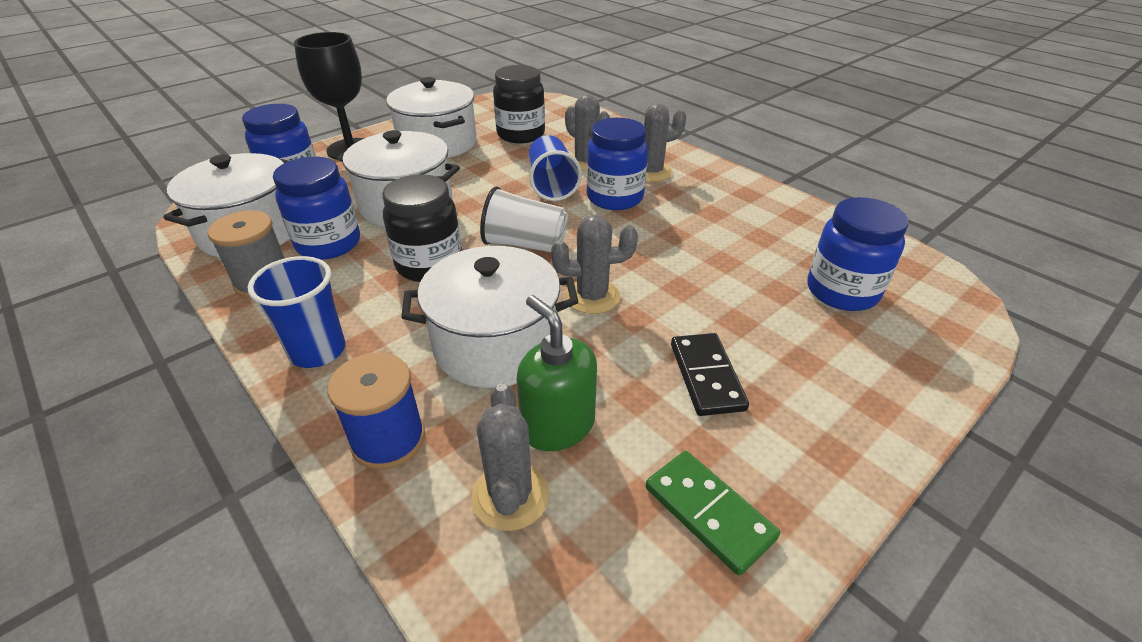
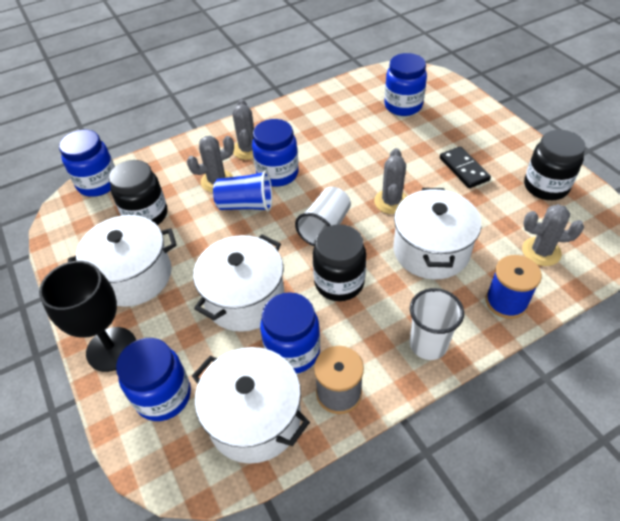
camera: 75 degrees left, 10 degrees up
(318, 351) = (428, 344): blue cup -> white cup
(557, 425) = (496, 229): green soap dispenser -> none
(559, 106) = (98, 183): none -> blue jar
(706, 376) = (463, 169): black domino -> black domino turned 60 degrees clockwise
(709, 512) = (545, 186): green domino -> black jar

